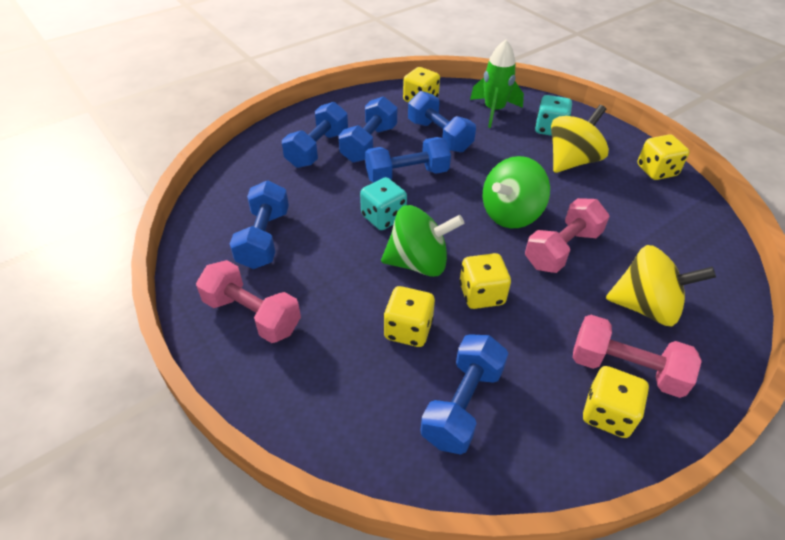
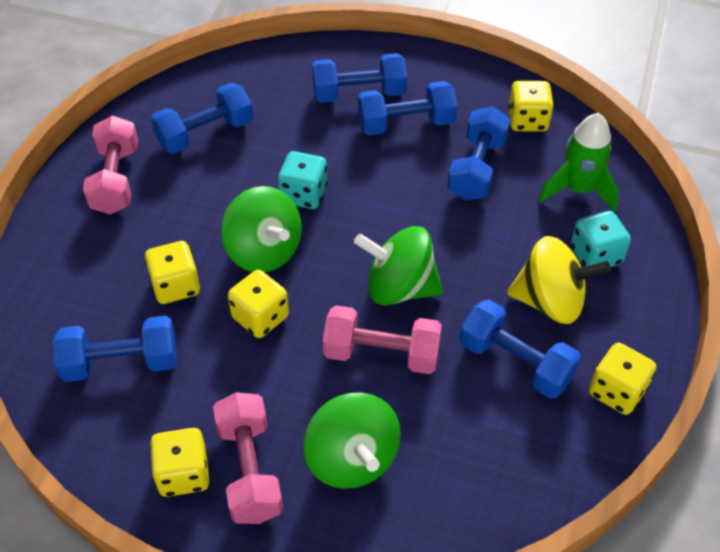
camera: 55 degrees right, 5 degrees up
(407, 175) = (383, 178): blue dumbbell -> blue dumbbell (515, 362)
(645, 307) = (352, 459): yellow spinning top -> green spinning top

